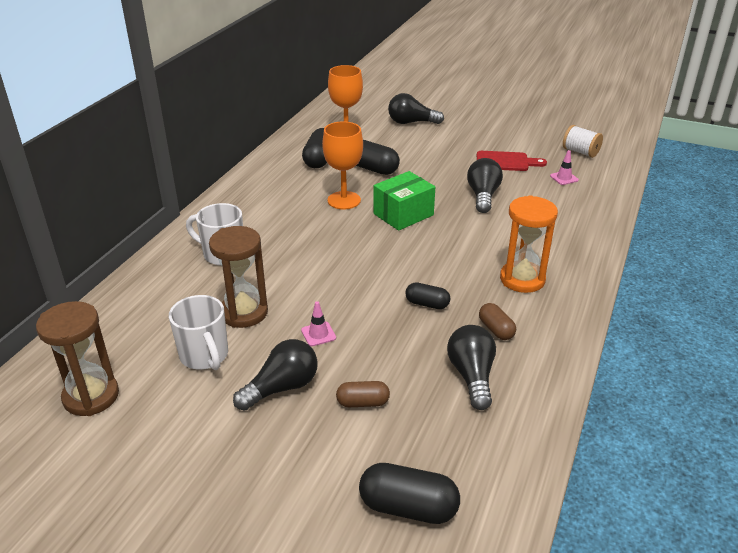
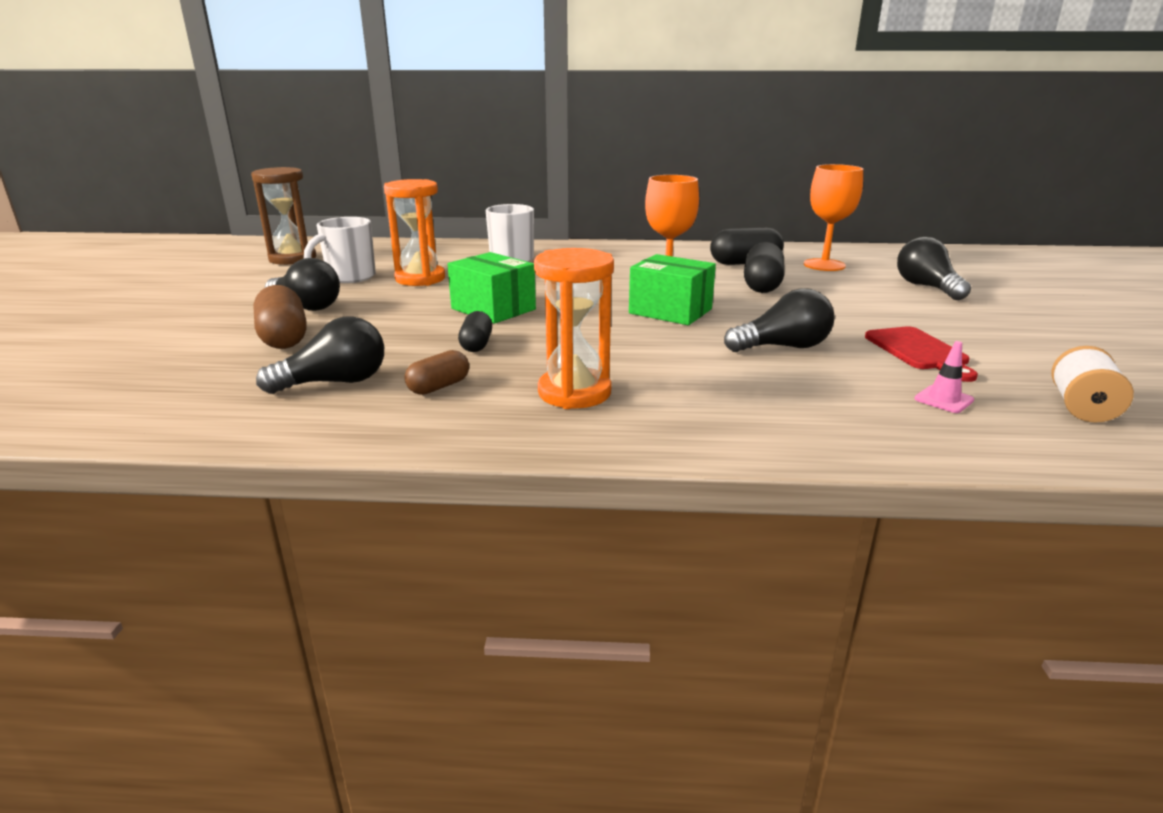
camera: 70 degrees right, 10 degrees down
(244, 313) = (420, 279): brown hourglass -> orange hourglass
(318, 334) = (396, 307): pink traffic cone -> none
(354, 285) = (493, 309): none -> green box
(363, 403) = (283, 338): brown capsule -> brown capsule, size x1.64
(408, 507) = (116, 375): black capsule -> none

